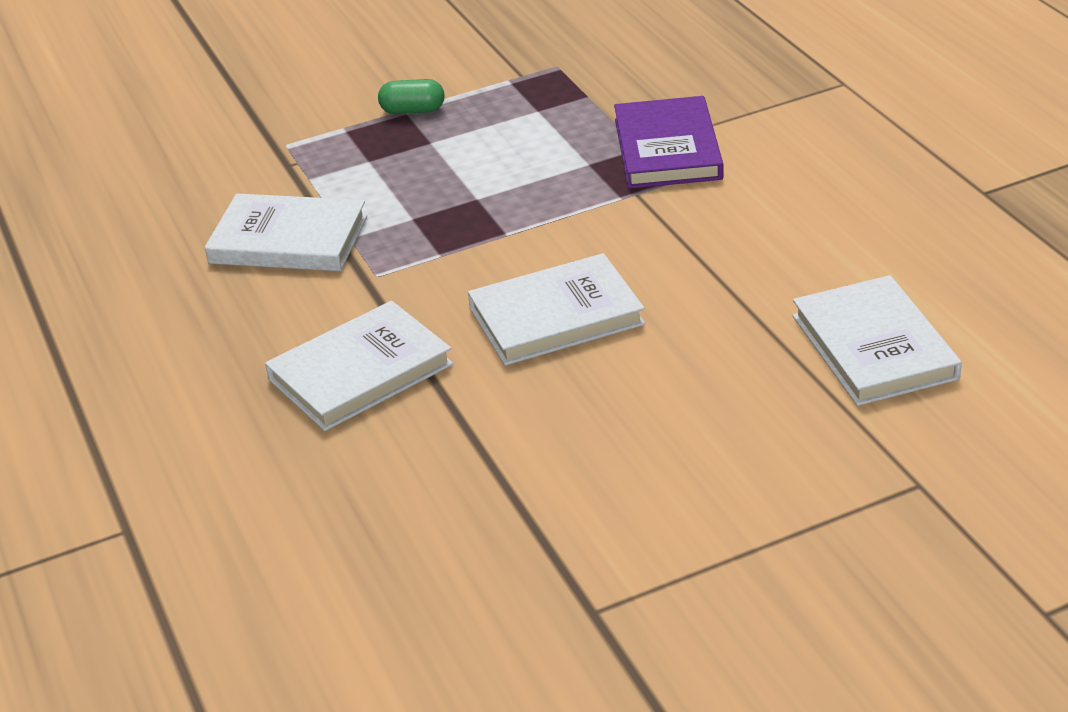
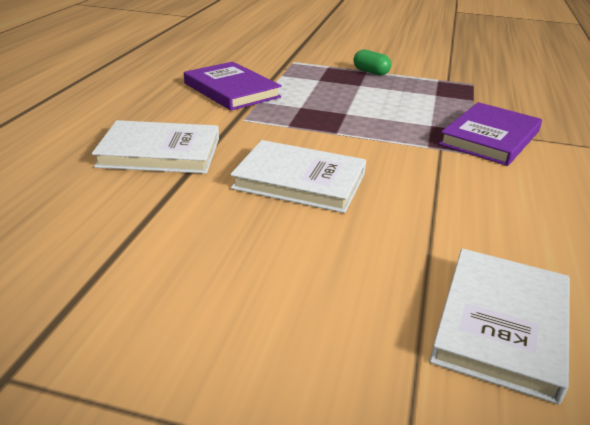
camera: 35 degrees right, 5 degrees down
(288, 240) = (231, 90): white book -> purple book

